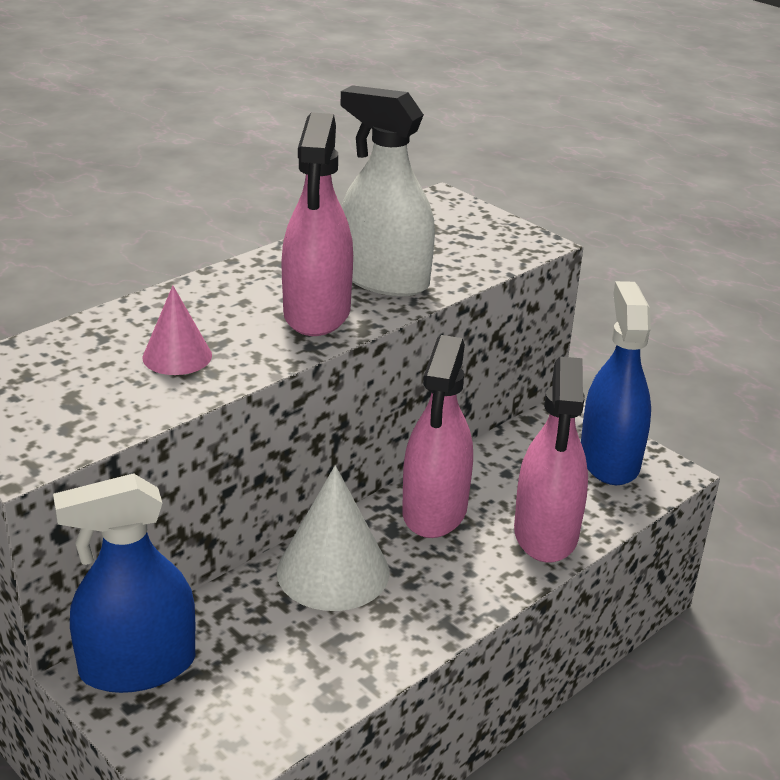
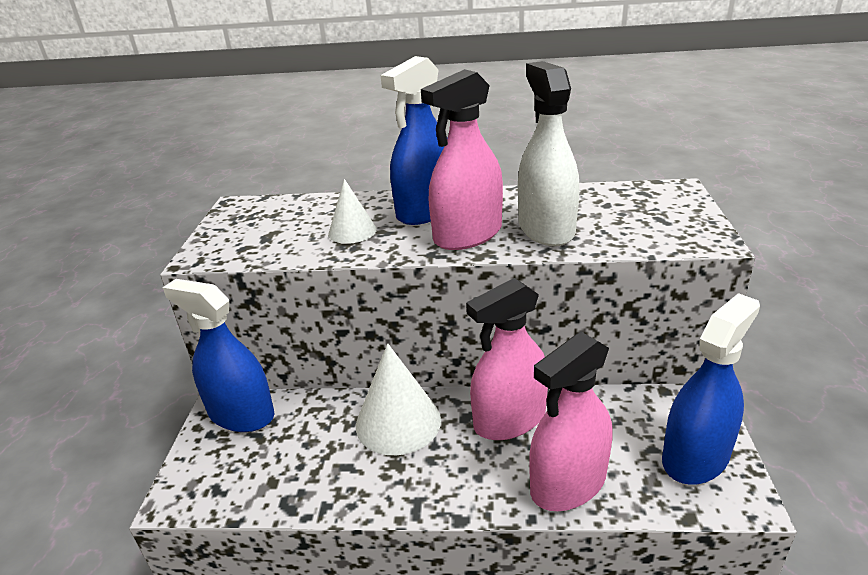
camera: 50 degrees right, 0 degrees up
(177, 356) = (352, 231): pink cone -> white cone
(225, 303) = (426, 211): none -> blue spray bottle

